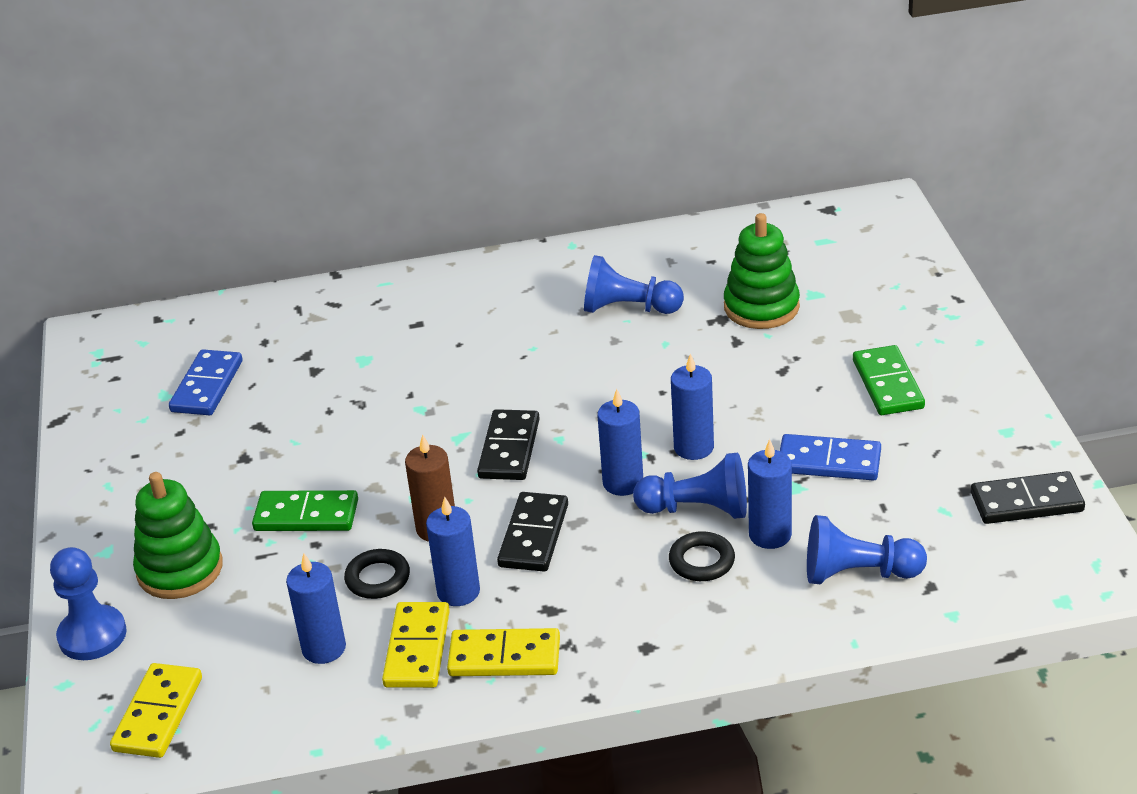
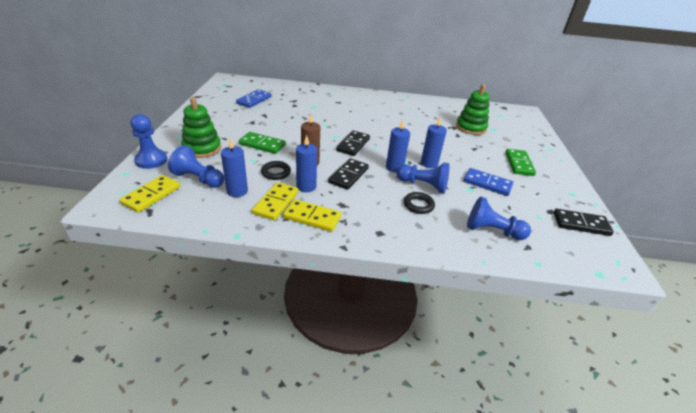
camera: 10 degrees right, 0 degrees up
(628, 308) = (418, 116): blue pawn -> blue pawn (198, 179)
(770, 535) = (453, 203): blue candle -> none

